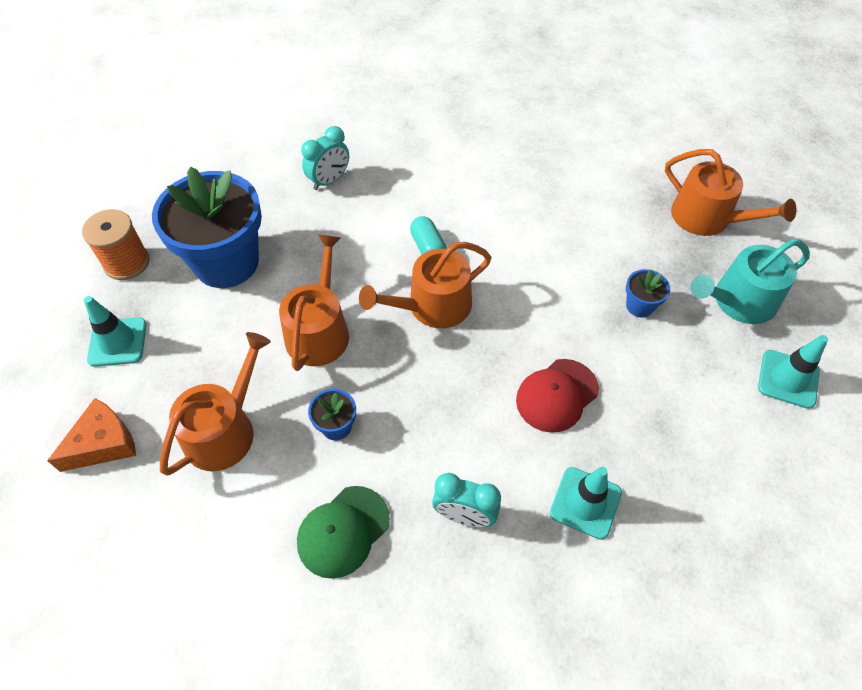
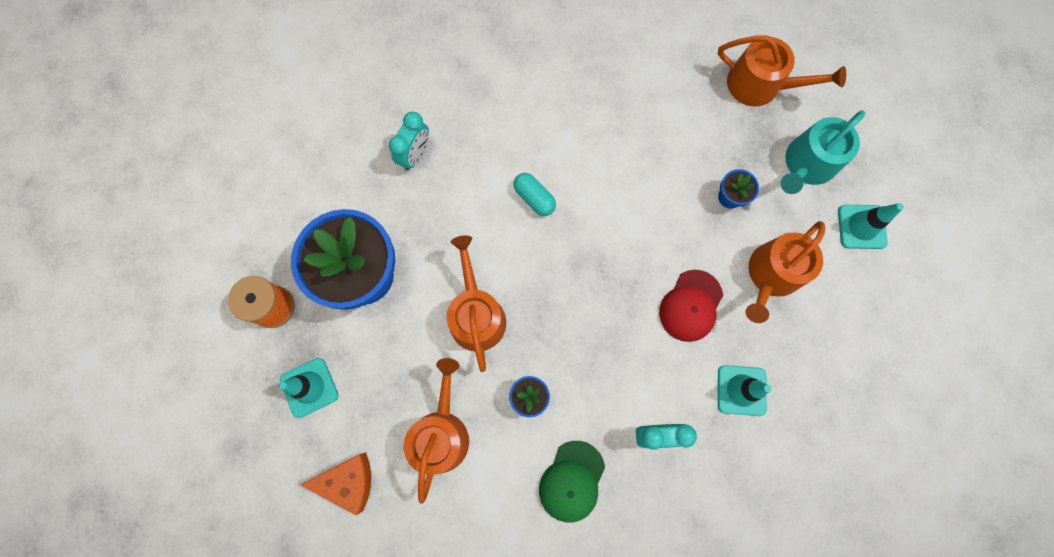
camera: 20 degrees left, 20 degrees up
(103, 443) = (348, 481): orange cheese -> orange cheese turned 60 degrees clockwise
(432, 306) = (561, 257): orange watering can -> orange watering can (771, 275)

